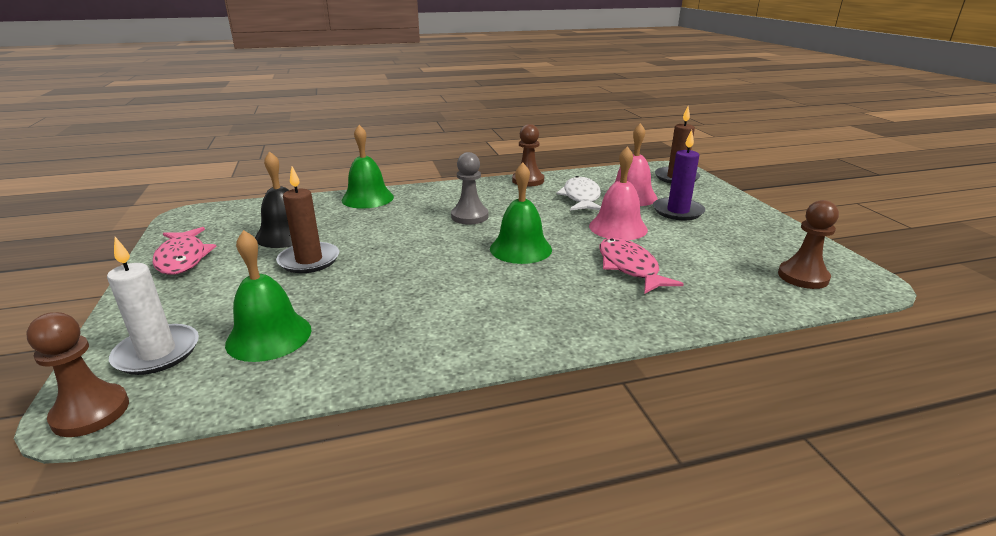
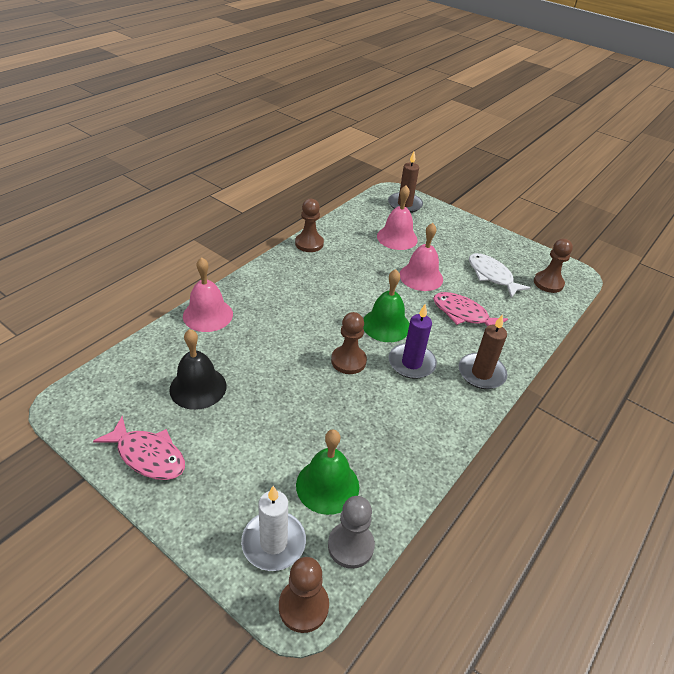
camera: 40 degrees left, 15 degrees up
(309, 260) = (257, 406): brown candle -> brown candle (481, 373)
(367, 198) = (208, 315): green bell -> pink bell
(439, 260) = (348, 361): none -> brown pawn
(469, 216) = (315, 304): grey pawn -> grey pawn (350, 546)
(581, 197) = (367, 251): white fish -> white fish (492, 276)
(678, 211) = (439, 244): purple candle -> purple candle (411, 363)

